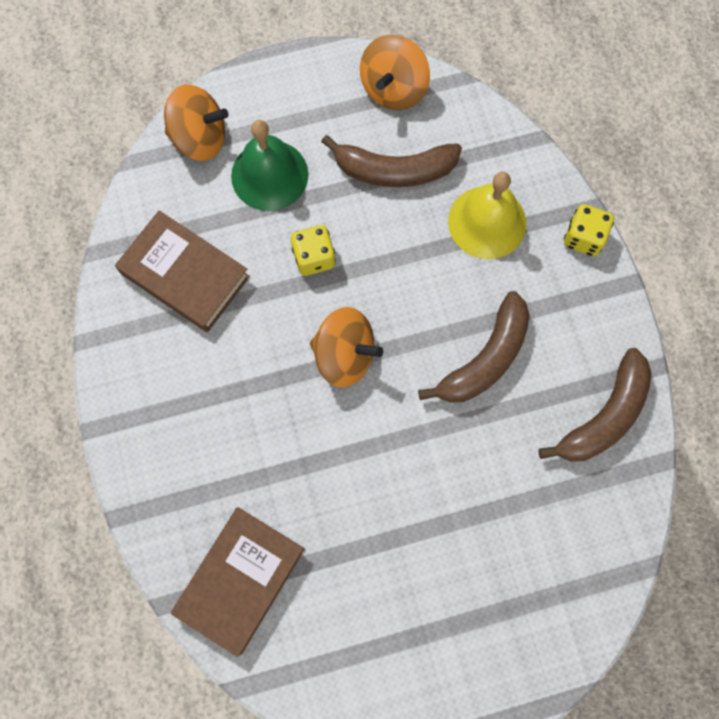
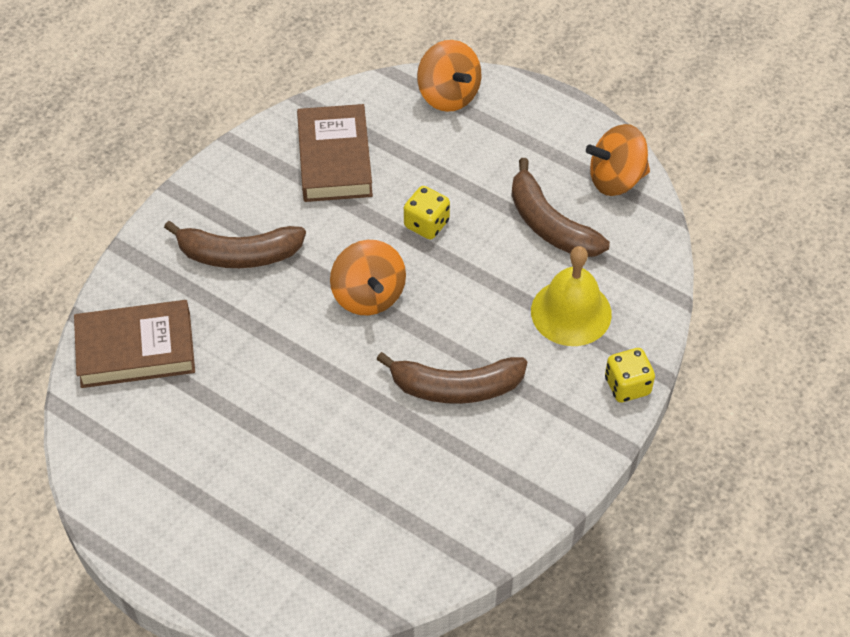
camera: 50 degrees right, 20 degrees down
(269, 175) = (463, 154): green bell -> none
(604, 416) = (488, 501): brown banana -> brown banana (238, 254)

